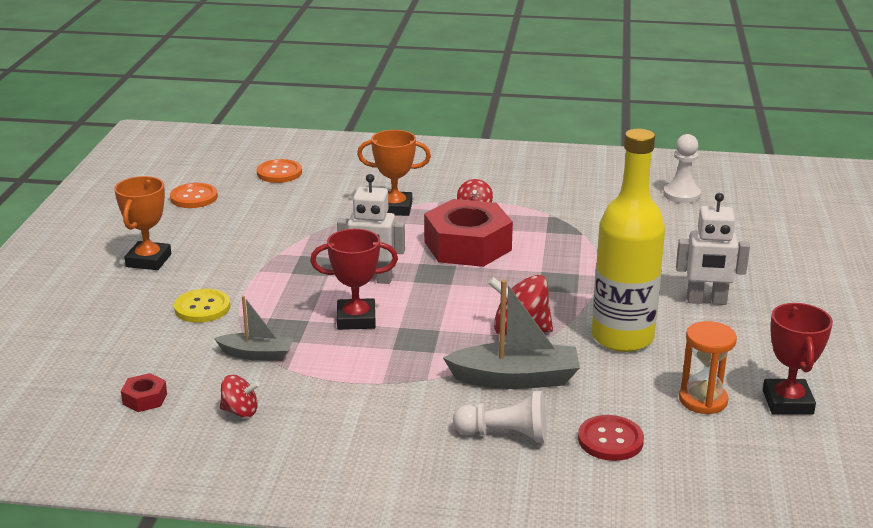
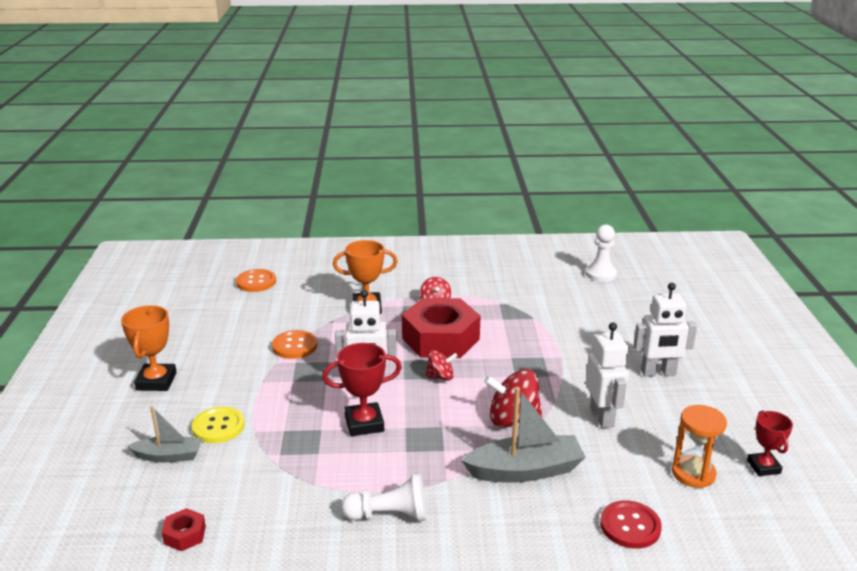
camera: 10 degrees left, 0 degrees up
(194, 197) = (184, 313): orange button -> orange button (294, 346)
(240, 411) = (282, 538): red spinning top -> red spinning top (440, 377)
(256, 354) = (282, 472): grey boat -> grey boat (169, 456)
(505, 435) = (535, 532): white pawn -> white pawn (390, 515)
(622, 337) = (602, 417): yellow bottle -> white robot
(787, 402) = (763, 467): red trophy -> red trophy, size x0.66

